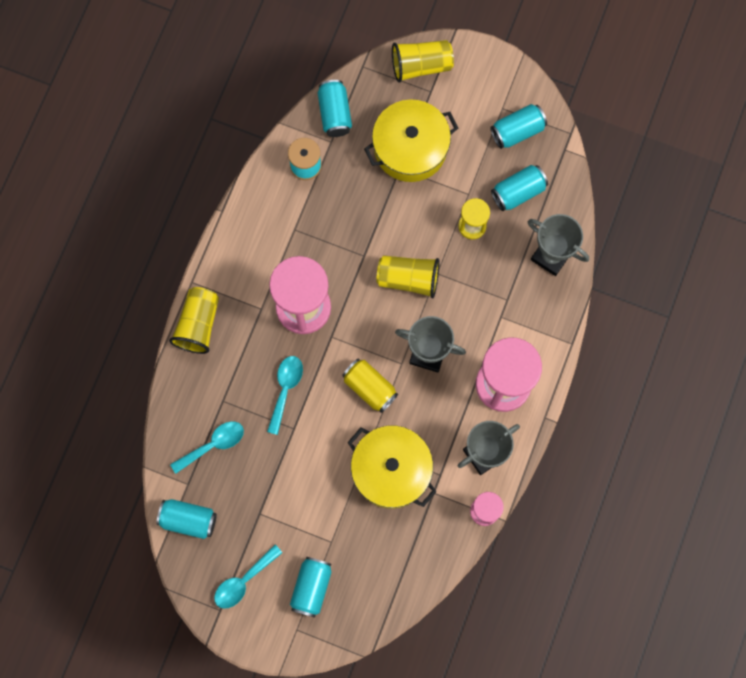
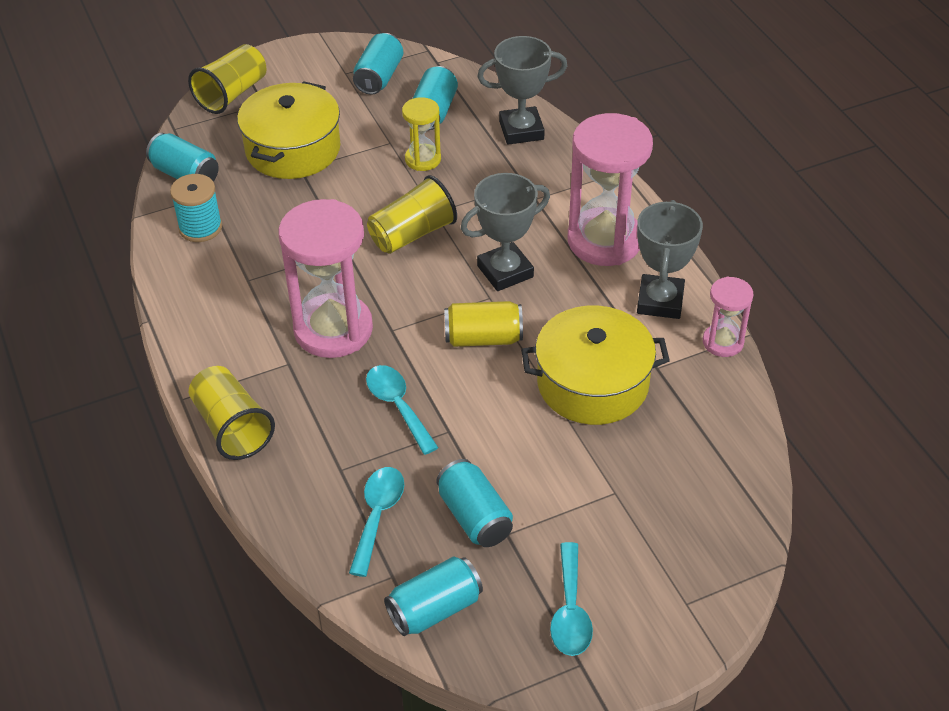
camera: 45 degrees left, 30 degrees down
(311, 587) = (649, 550): turquoise can -> turquoise can (475, 517)

